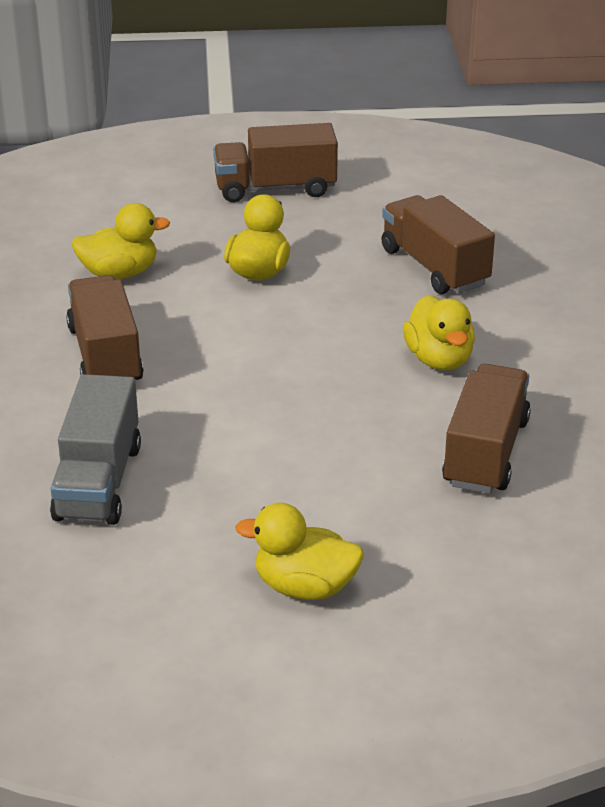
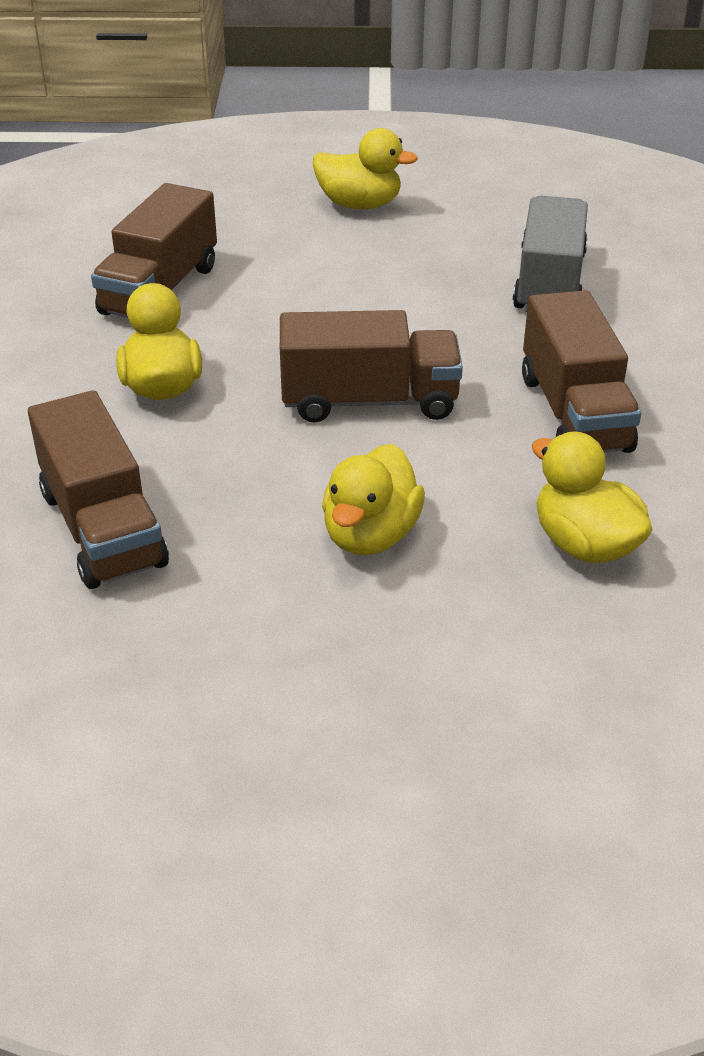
camera: 175 degrees left, 5 degrees up
(119, 273) = (584, 544): yellow duck -> yellow duck turned 60 degrees clockwise
(275, 188) = (321, 740): brown truck -> brown truck (369, 401)

